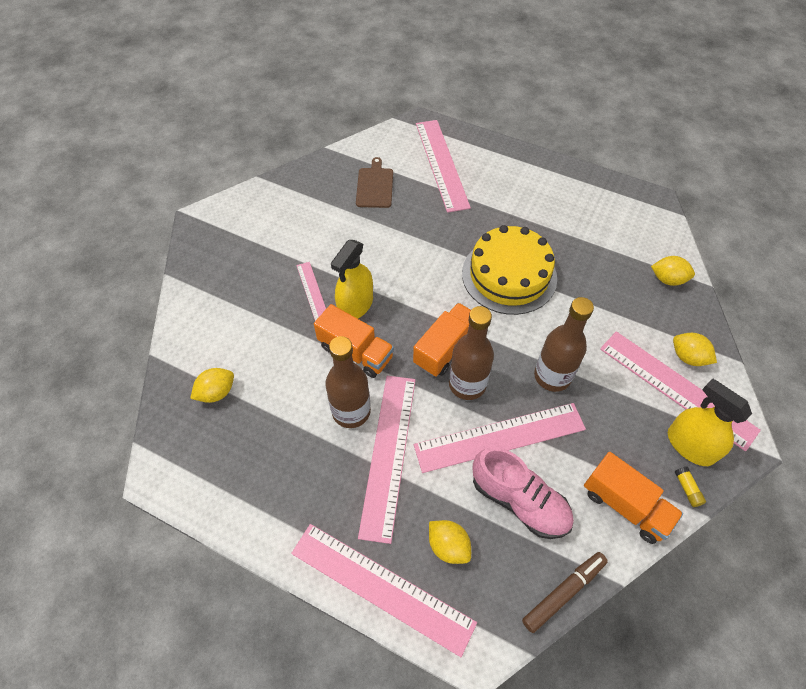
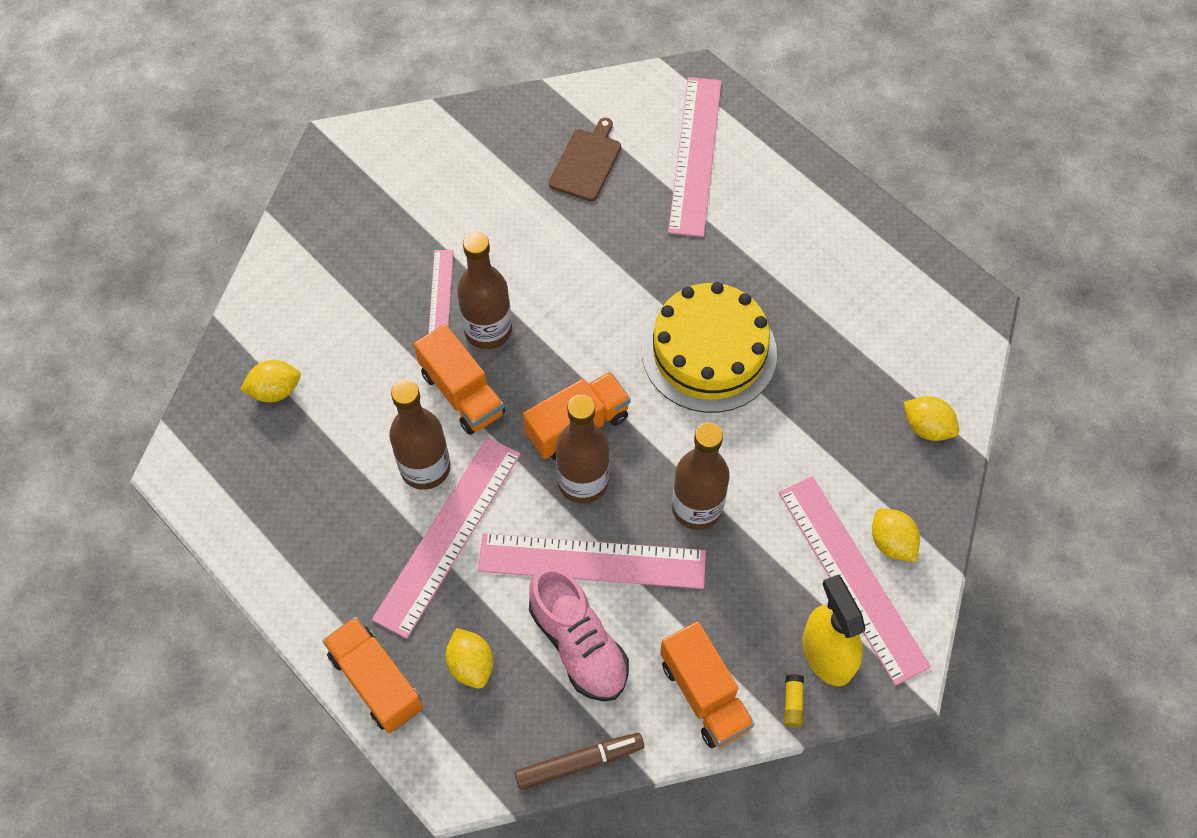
camera: 20 degrees right, 5 degrees up
(355, 305) = (488, 330): yellow spray bottle -> brown bottle
(381, 587) = (376, 682): pink ruler -> orange truck

